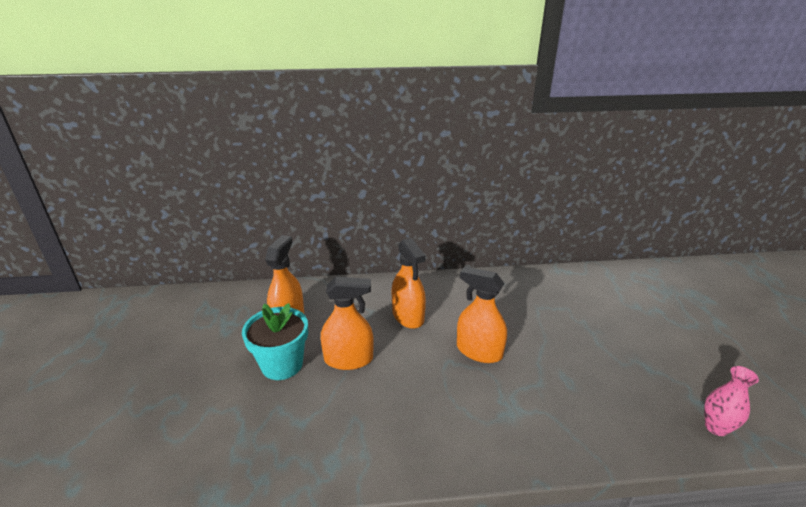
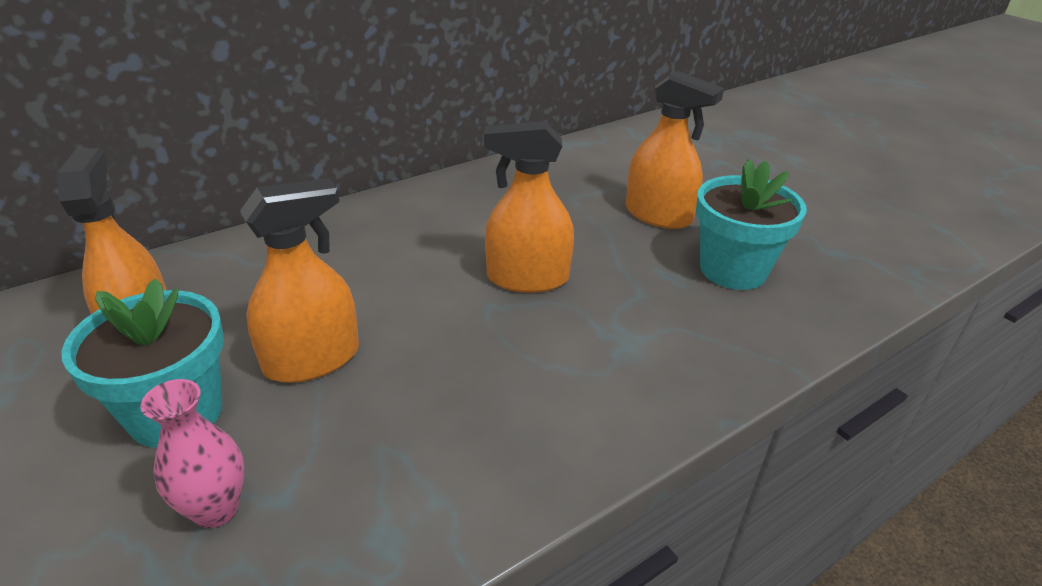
camera: 30 degrees left, 5 degrees up
(408, 316) = (380, 262): orange spray bottle -> orange spray bottle (658, 215)
(611, 389) = (733, 270): none -> turquoise flower pot
(716, 427) = (872, 274): pink vase -> pink vase (216, 509)

